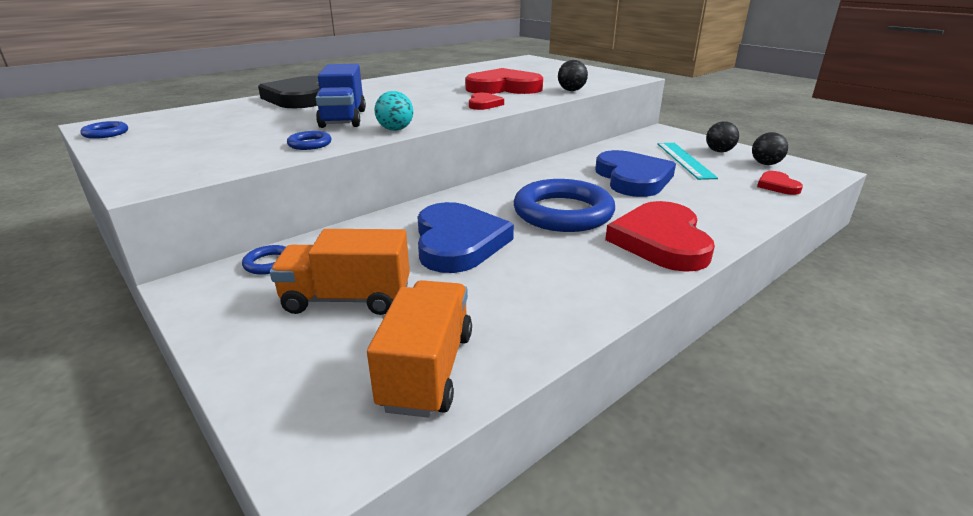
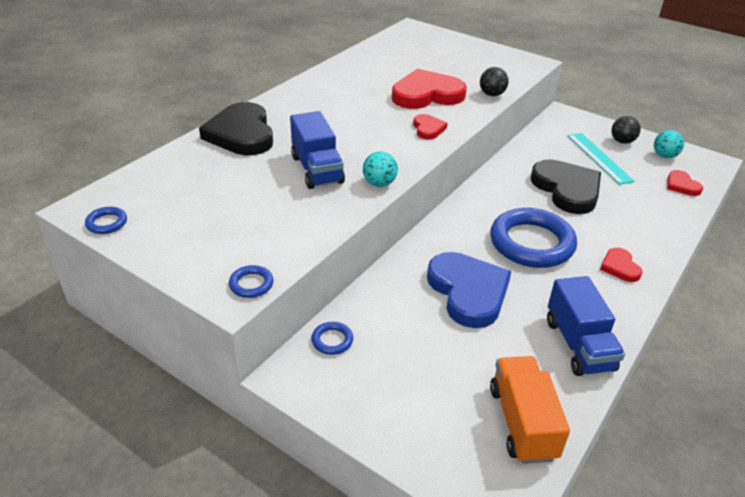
camera: 15 degrees left, 10 degrees up
(310, 144) = (322, 217): blue ring -> blue ring (251, 284)
(347, 299) = (423, 368): orange truck -> none
(561, 303) = (578, 345): none -> blue truck
(633, 178) = (567, 189): blue heart -> black heart
(661, 241) = (620, 267): red heart -> red heart, size x0.49
(765, 164) = (664, 156): black ball -> turquoise ball

